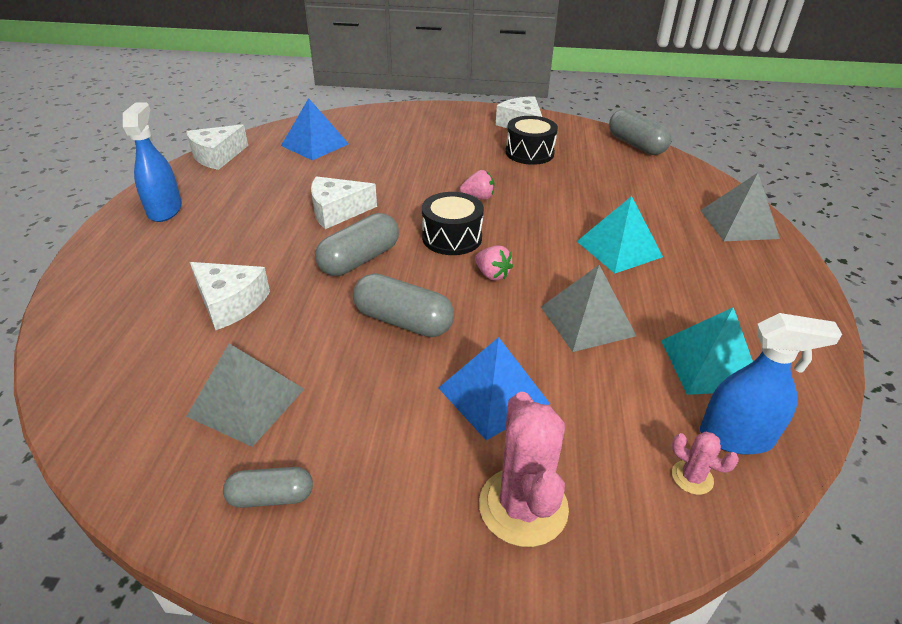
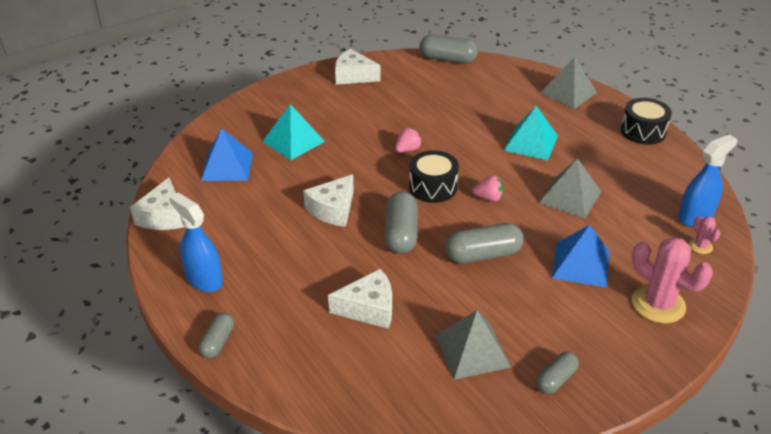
camera: 40 degrees left, 0 degrees up
(93, 258) = (218, 342): none -> grey capsule
(529, 153) = (391, 98): black drum -> black drum (643, 131)
(692, 477) = (700, 246): pink cactus -> pink cactus turned 75 degrees clockwise
(709, 364) = (647, 187): turquoise pyramid -> turquoise pyramid (293, 141)

